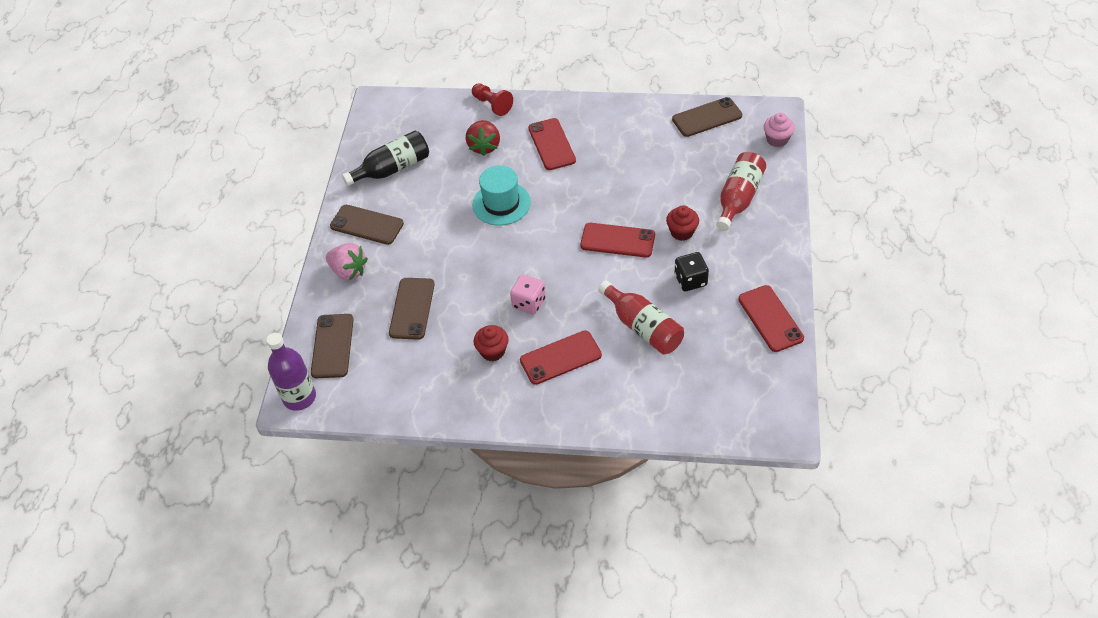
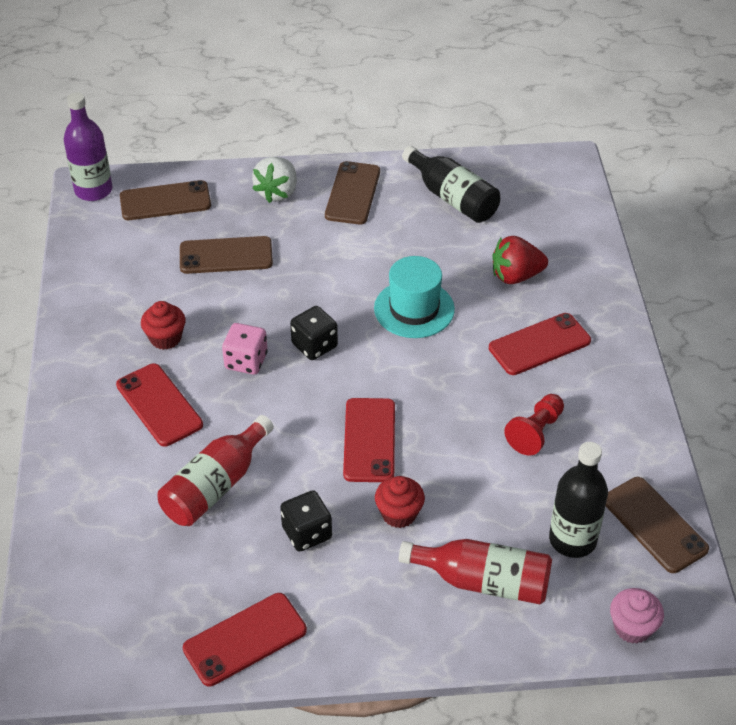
camera: 75 degrees right, 5 degrees down
(349, 271) = (277, 192): pink strawberry -> white strawberry
(492, 105) = (599, 271): red pawn -> red pawn (535, 432)
(523, 262) = (314, 345): none -> black dice
(713, 154) = (572, 540): none -> black bottle

